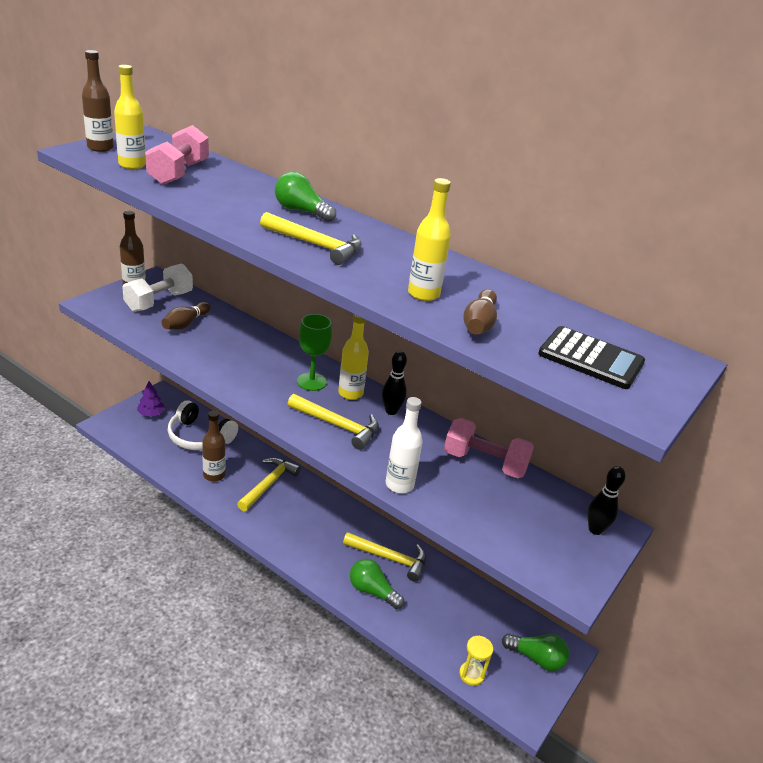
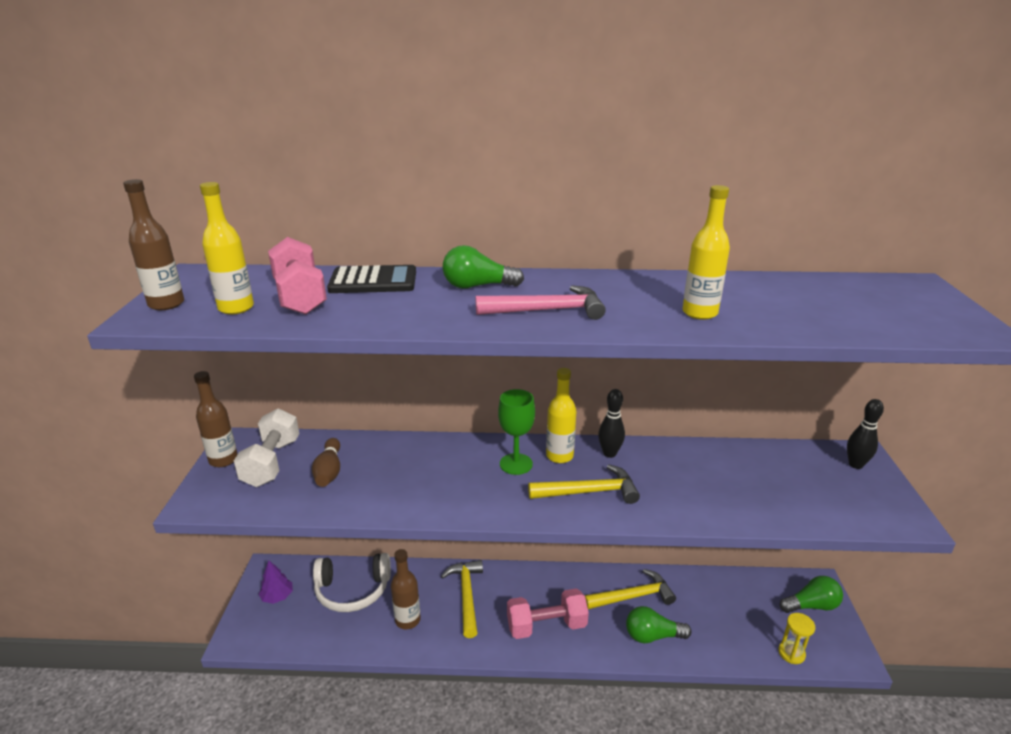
camera: 30 degrees left, 5 degrees down
(315, 245) = (547, 310): yellow hammer -> pink hammer
(399, 485) = (701, 515): white bottle -> none
(479, 324) = (777, 318): brown bowling pin -> none
(484, 463) = (727, 457): pink dumbbell -> pink dumbbell (546, 626)
(591, 358) = (882, 308): black calculator -> black calculator (373, 281)

